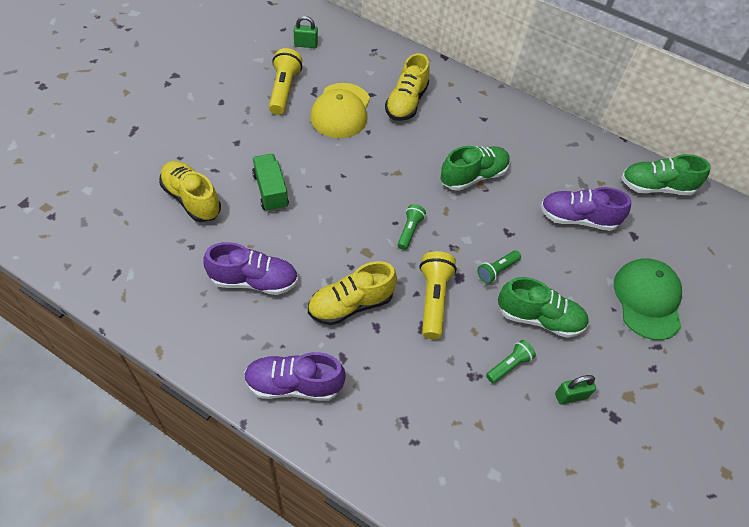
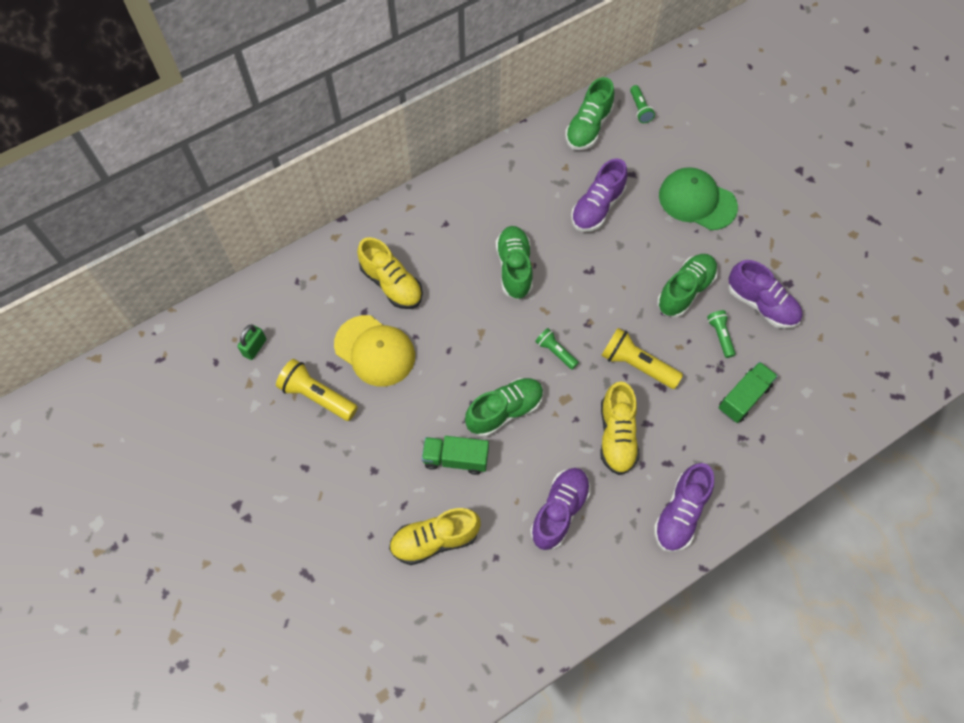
camera: 60 degrees left, 10 degrees up
(332, 211) = (505, 411): none -> green shoe
(451, 409) = (744, 397): none -> green truck
(497, 270) = (626, 299): green flashlight -> green flashlight (640, 109)
(570, 396) = (761, 304): green padlock -> purple shoe

